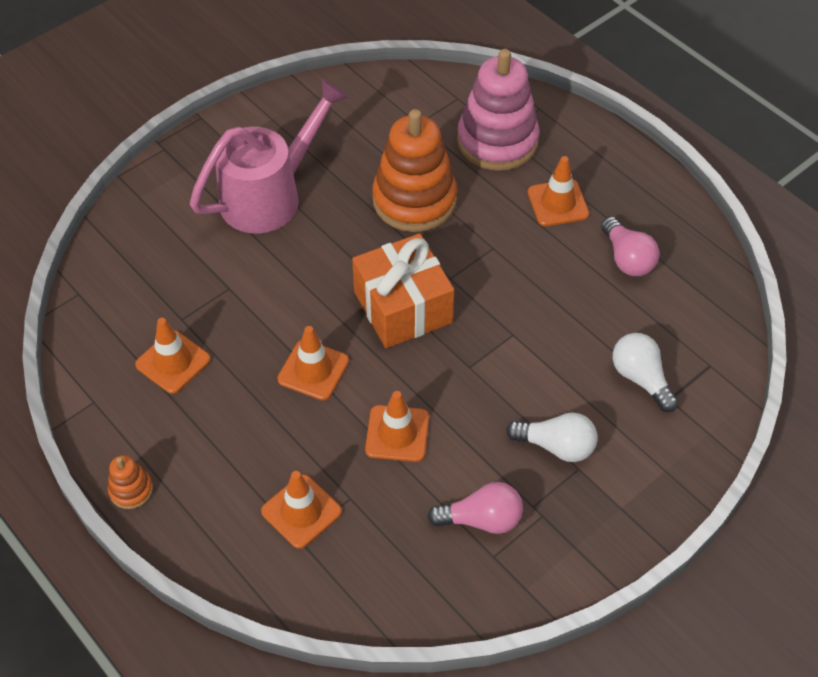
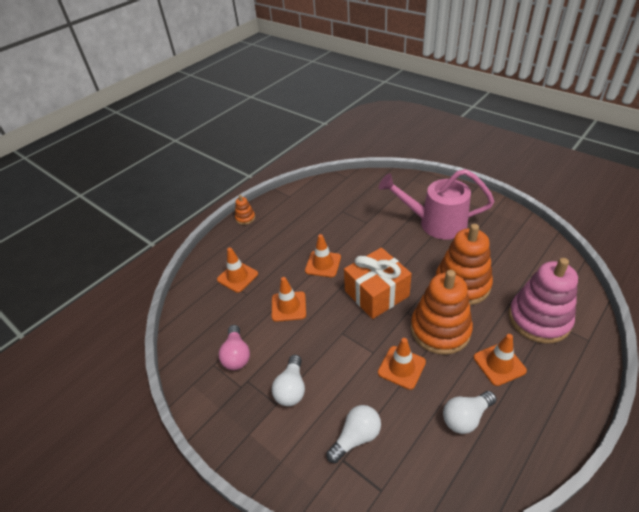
camera: 85 degrees right, 10 degrees down
(173, 362) = (316, 214): orange traffic cone -> orange traffic cone (401, 367)
(270, 195) = (435, 223): pink watering can -> pink watering can turned 150 degrees clockwise
(491, 248) = (440, 330): none -> orange stacking toy
(627, 259) = (466, 417): pink light bulb -> white light bulb

